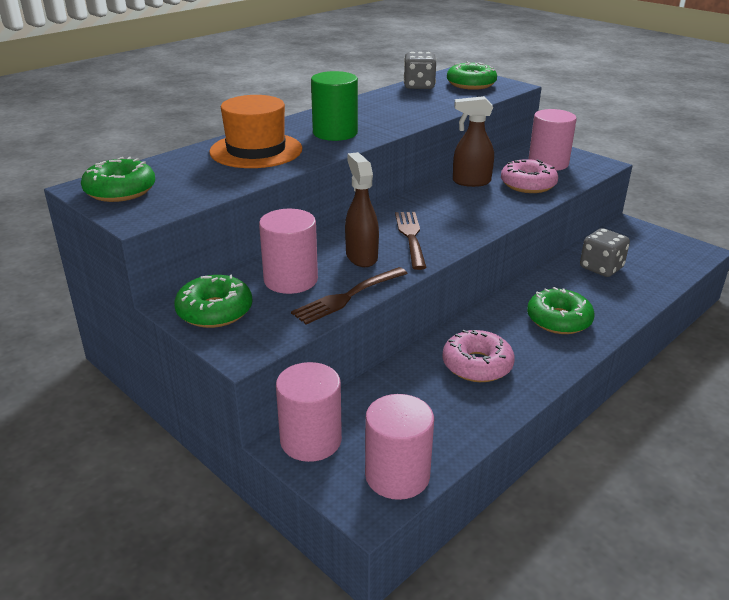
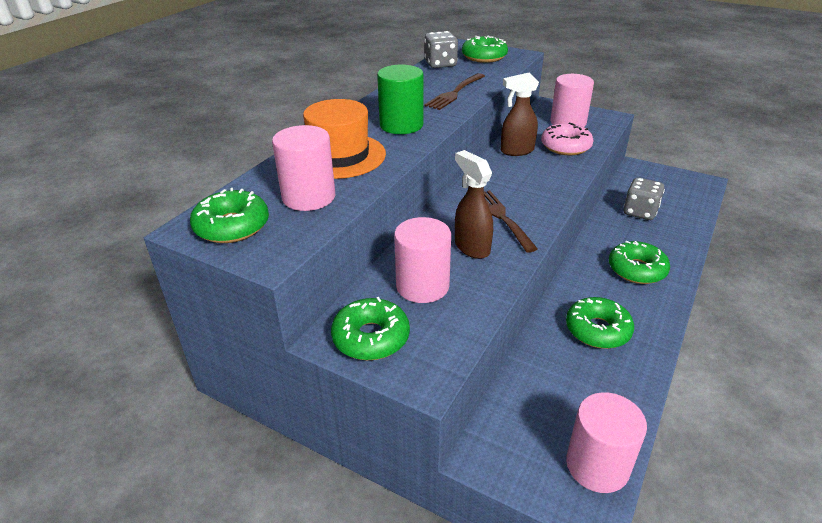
camera: 15 degrees left, 5 degrees up
(311, 440) = (499, 446): pink cylinder -> pink cylinder (308, 197)
(348, 296) = (487, 294): brown fork -> brown fork (455, 93)
(477, 365) = (597, 330): pink donut -> green donut

